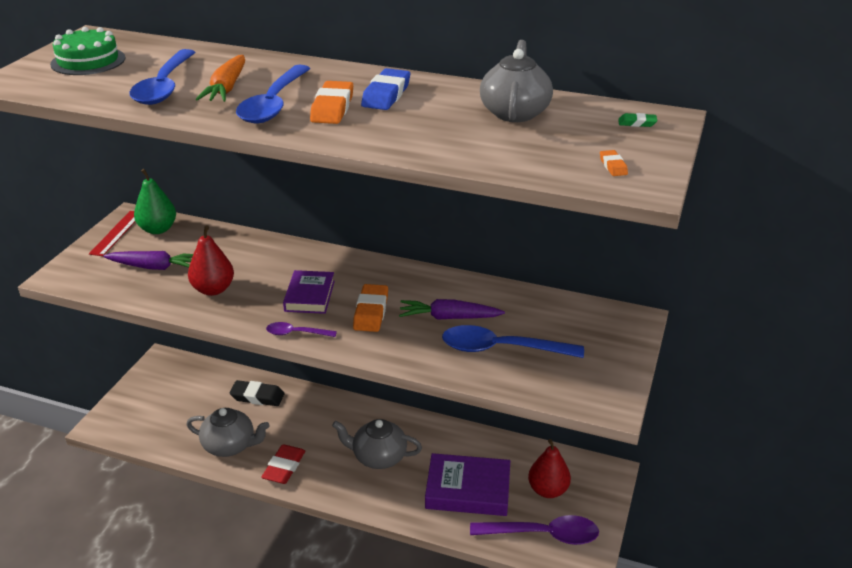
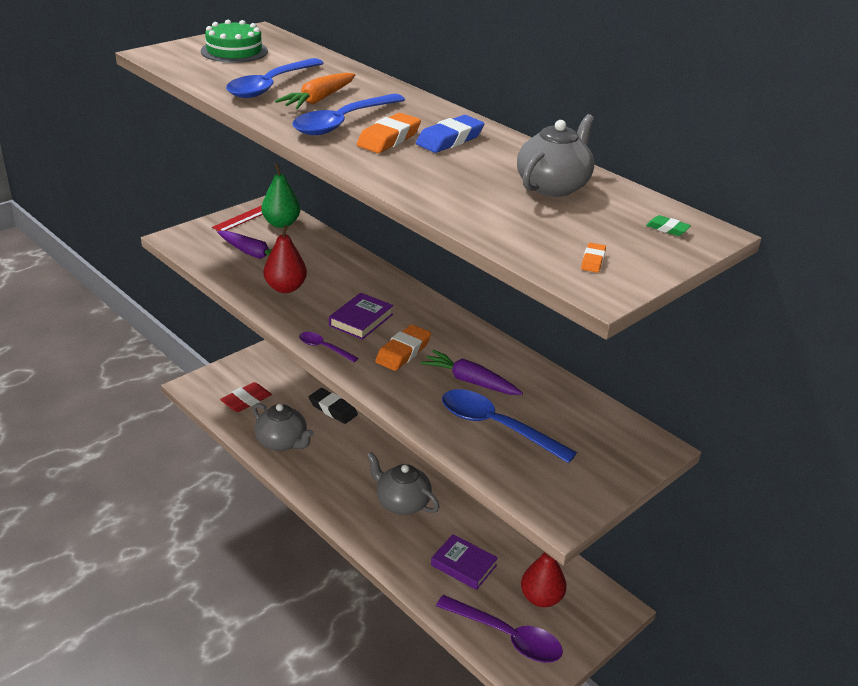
camera: 25 degrees right, 0 degrees up
(284, 467) = (314, 478): red eraser -> red eraser (246, 400)
(468, 489) = (464, 565): purple book -> purple book, size x0.64

